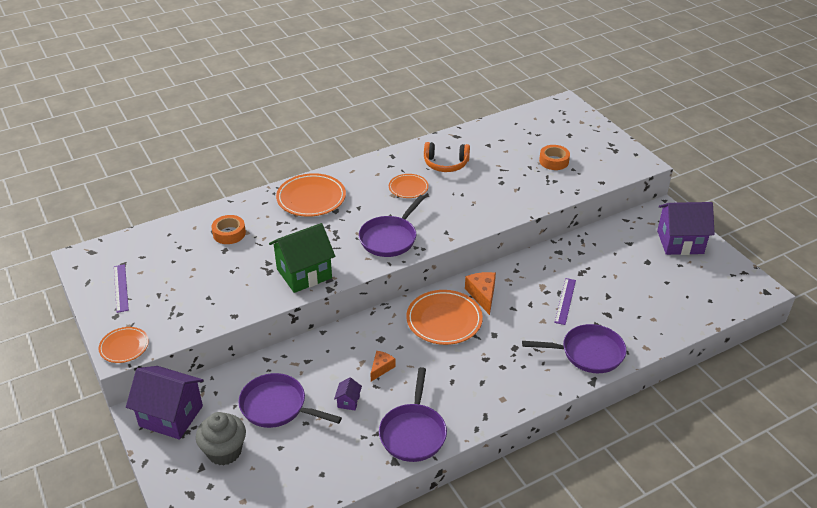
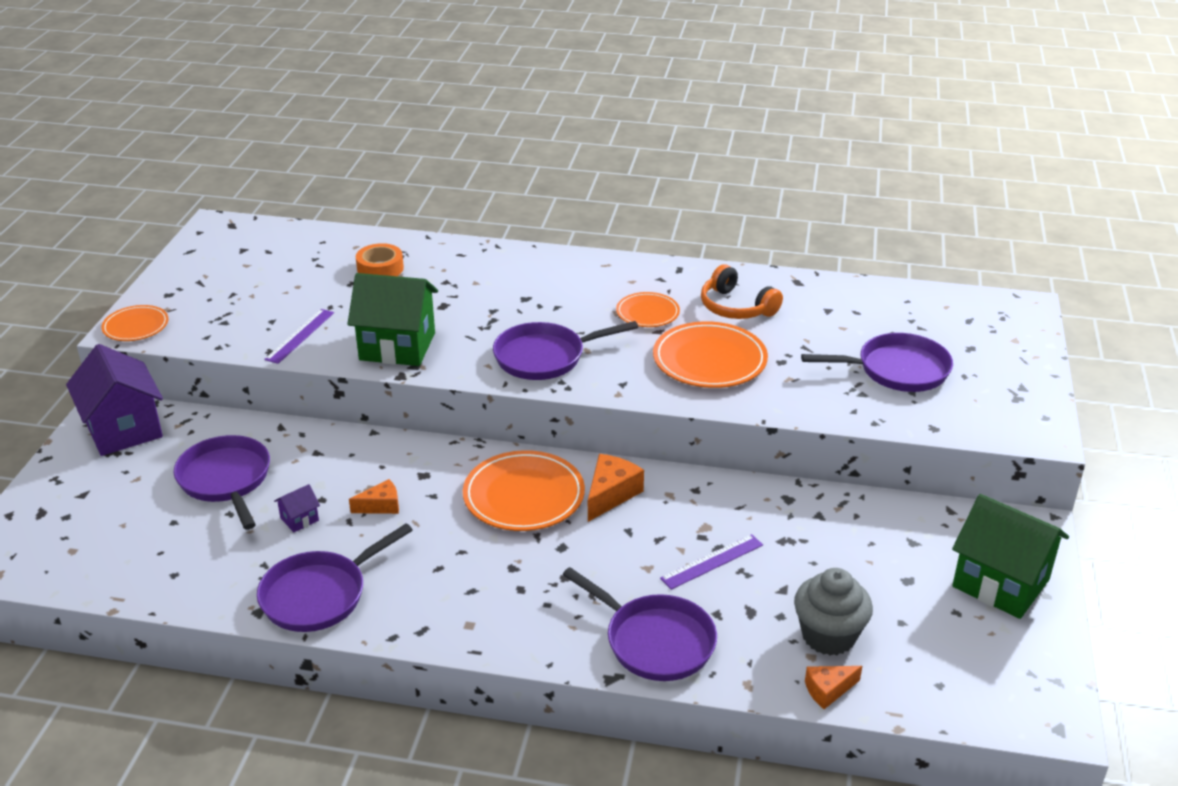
camera: 40 degrees right, 5 degrees down
(121, 288) = (209, 271): purple ruler -> purple ruler (300, 336)
(224, 451) = (121, 492): grey cupcake -> grey cupcake (828, 636)
(311, 198) = (517, 273): orange plate -> orange plate (709, 360)
(554, 161) = (896, 370): orange tape -> purple pan
(676, 329) = (828, 690): none -> orange cheese
(680, 242) = (1000, 583): purple house -> green house

